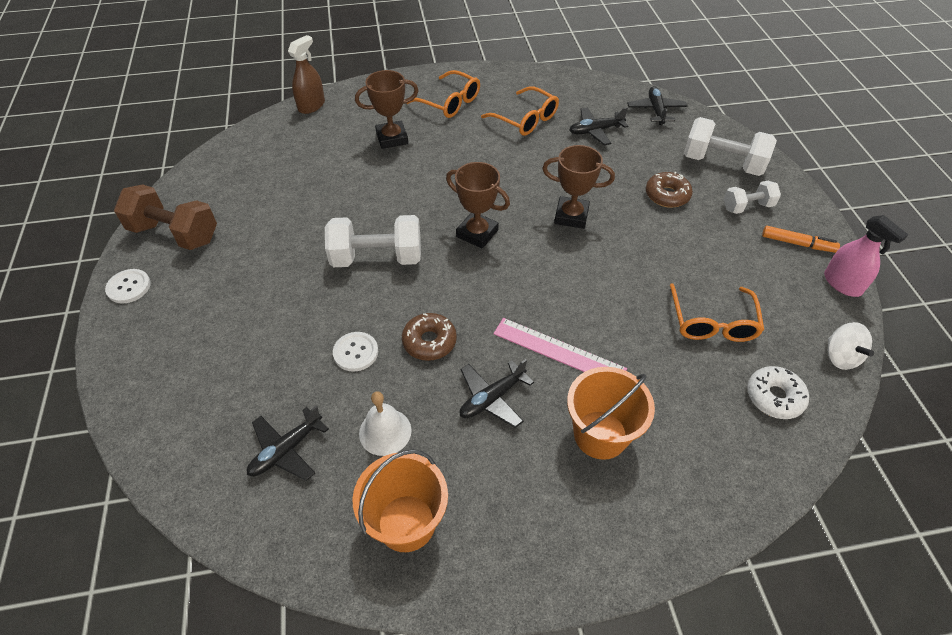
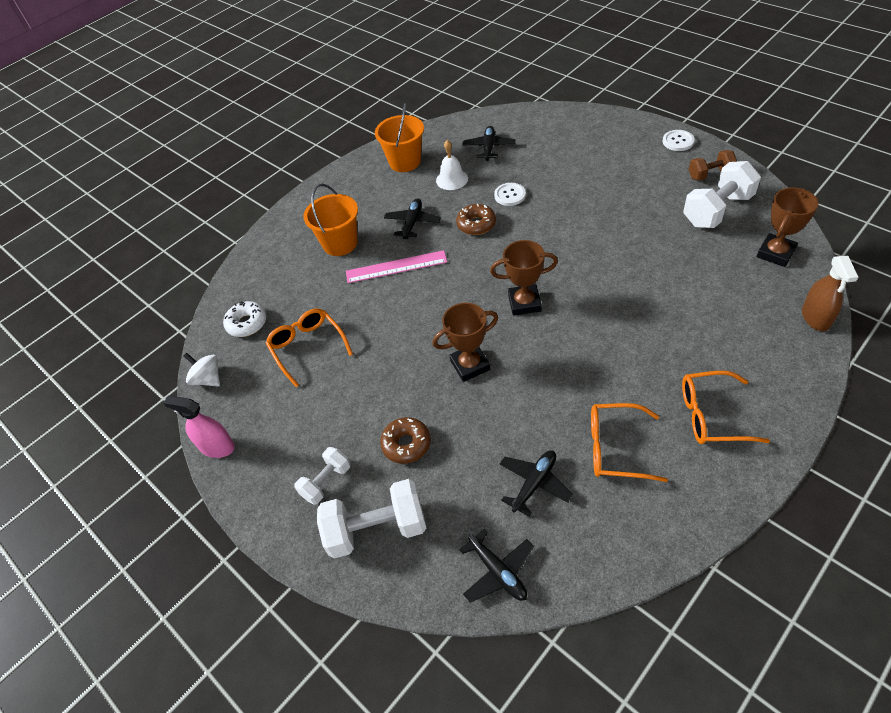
camera: 150 degrees right, 0 degrees up
(175, 234) = (710, 174): brown dumbbell -> brown dumbbell, size x0.58
(377, 258) = (568, 243): white dumbbell -> white dumbbell (717, 210)
(392, 138) = (698, 336): brown trophy -> brown trophy (775, 253)
(797, 243) = (265, 467): orange marker -> none

